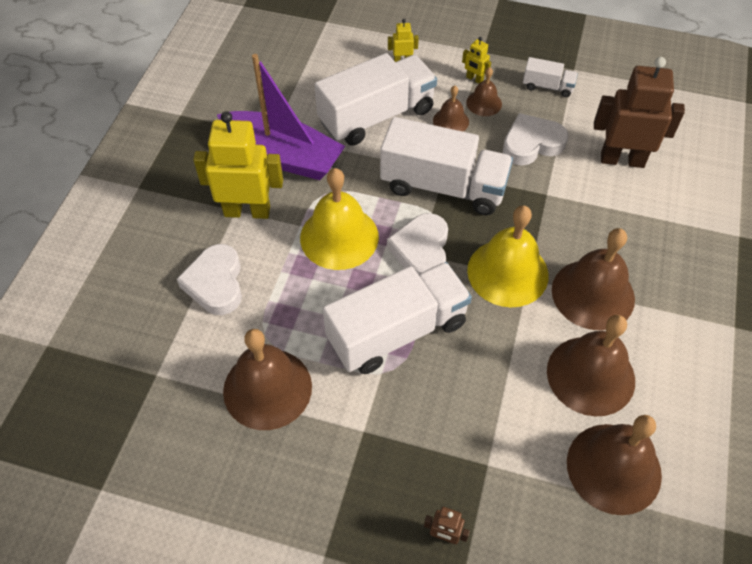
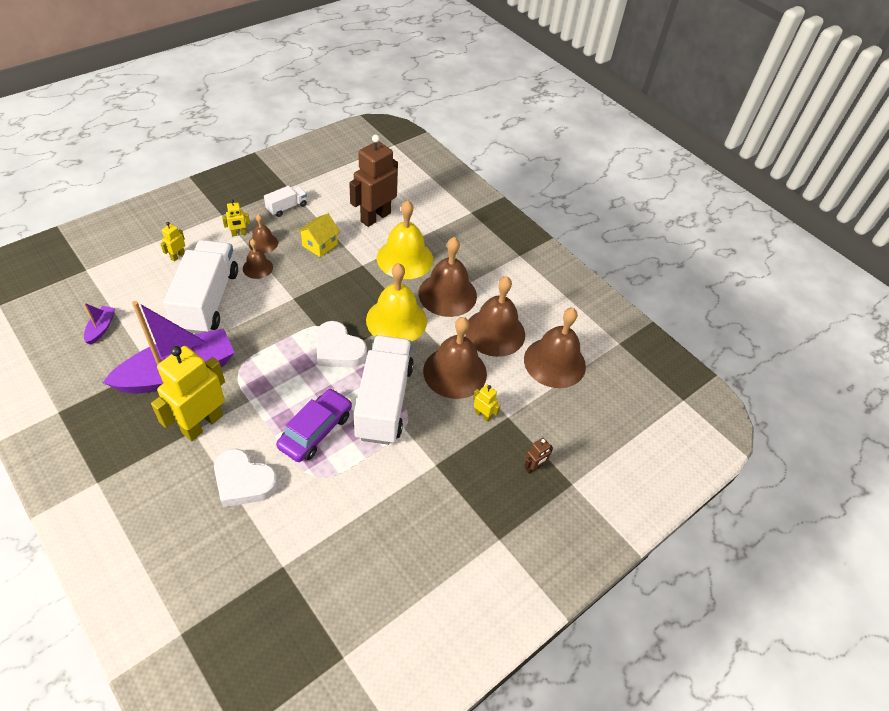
camera: 60 degrees left, 5 degrees down
(267, 388) = (358, 500): brown bell -> brown bell (455, 372)
(279, 76) = (101, 328): none -> purple boat
(313, 299) = (316, 431): none -> purple car
(339, 237) = (282, 385): yellow bell -> yellow bell (405, 258)
(443, 186) = (303, 306): white truck -> none
(466, 437) = (483, 415): none -> yellow robot
(531, 144) = (320, 245): white heart -> yellow house

